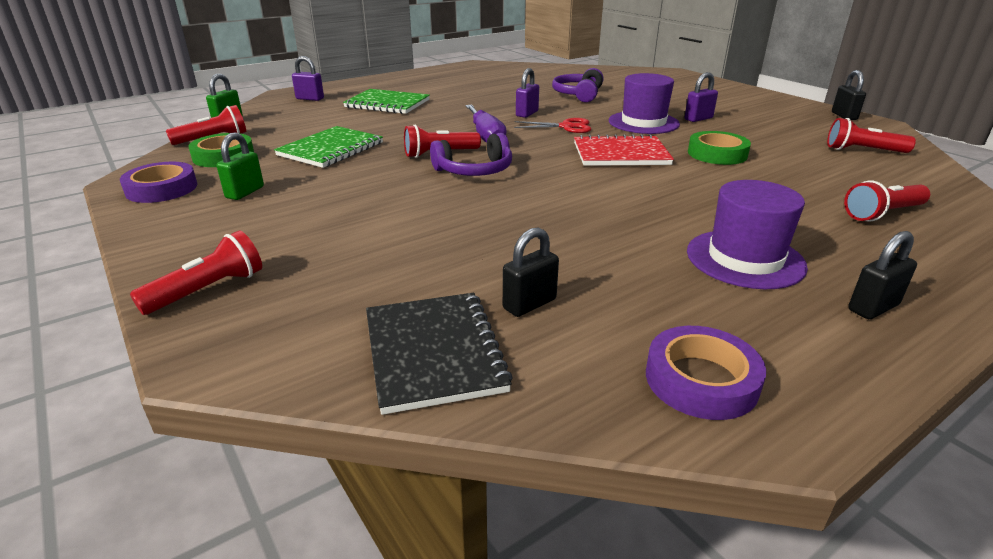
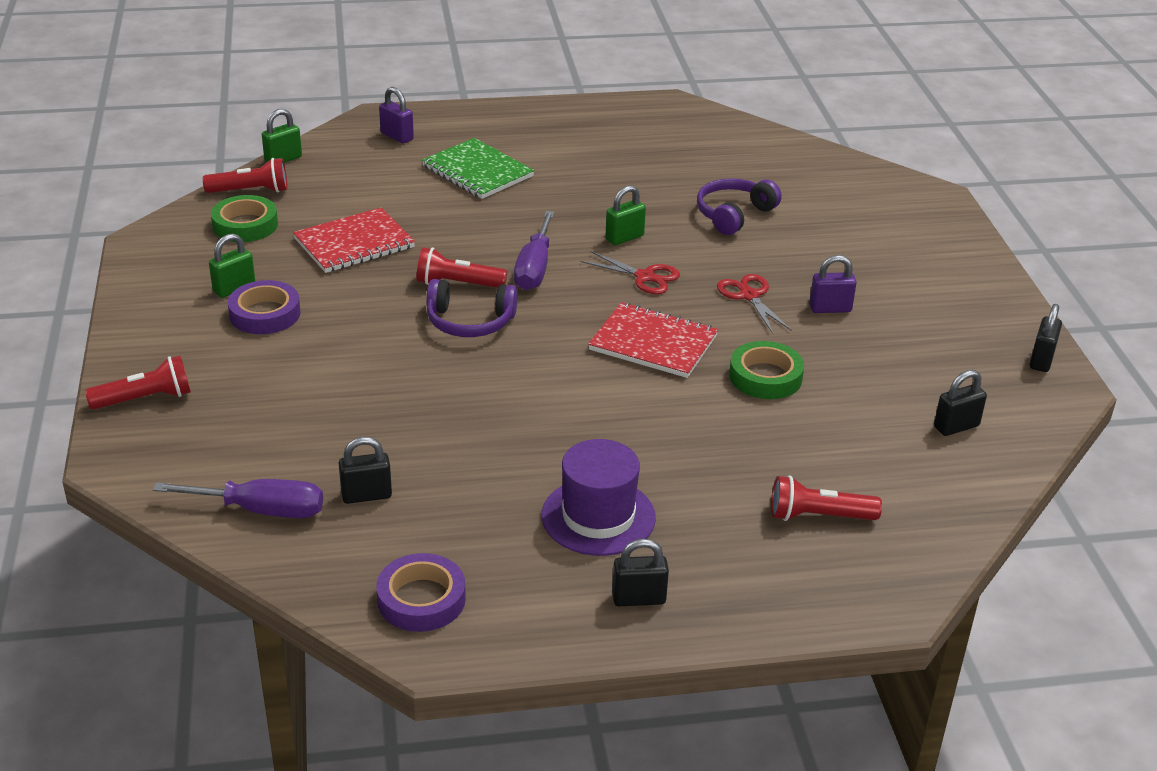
camera: 25 degrees right, 5 degrees up
(162, 189) = (167, 261): purple tape -> purple tape (265, 314)
(331, 149) = (354, 243): green notebook -> red notebook
(433, 352) = (261, 510): black notebook -> purple screwdriver
(527, 114) = (624, 238): purple padlock -> green padlock
(643, 122) = (749, 296): purple hat -> red scissors
(863, 151) = (956, 426): red flashlight -> black padlock

